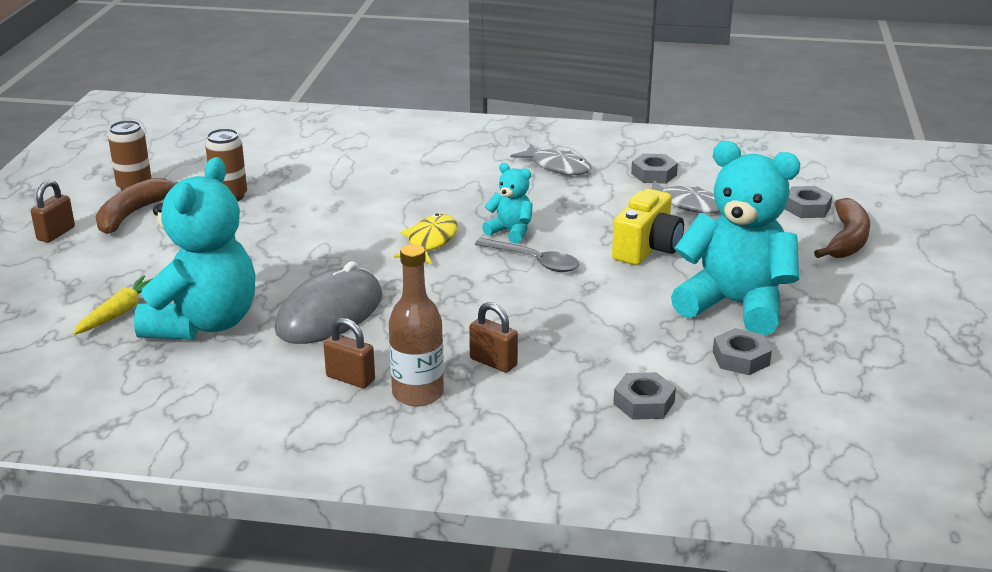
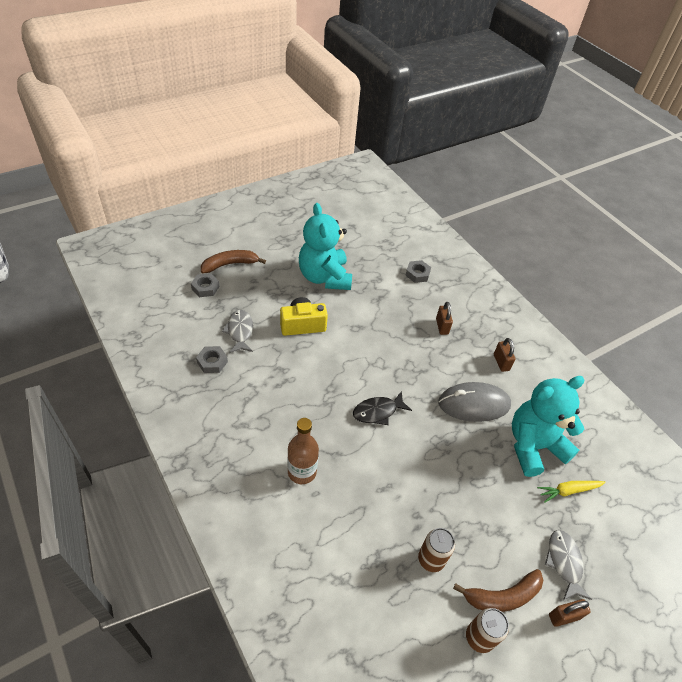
camera: 135 degrees left, 20 degrees up
(418, 393) = (484, 336): brown bottle -> brown bottle (302, 472)
(430, 242) = (378, 412): yellow fish -> black fish
(511, 231) = (335, 385): turquoise teddy bear -> none
(534, 261) = (354, 359): grey spoon -> none
(557, 167) = (238, 411): grey fish -> grey fish (564, 562)
(741, 358) = (362, 261): grey nut -> none

